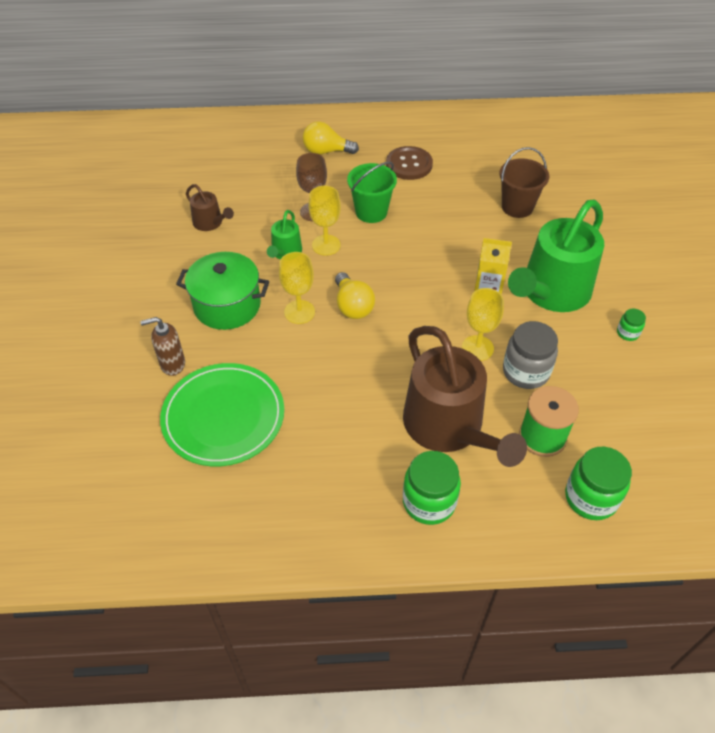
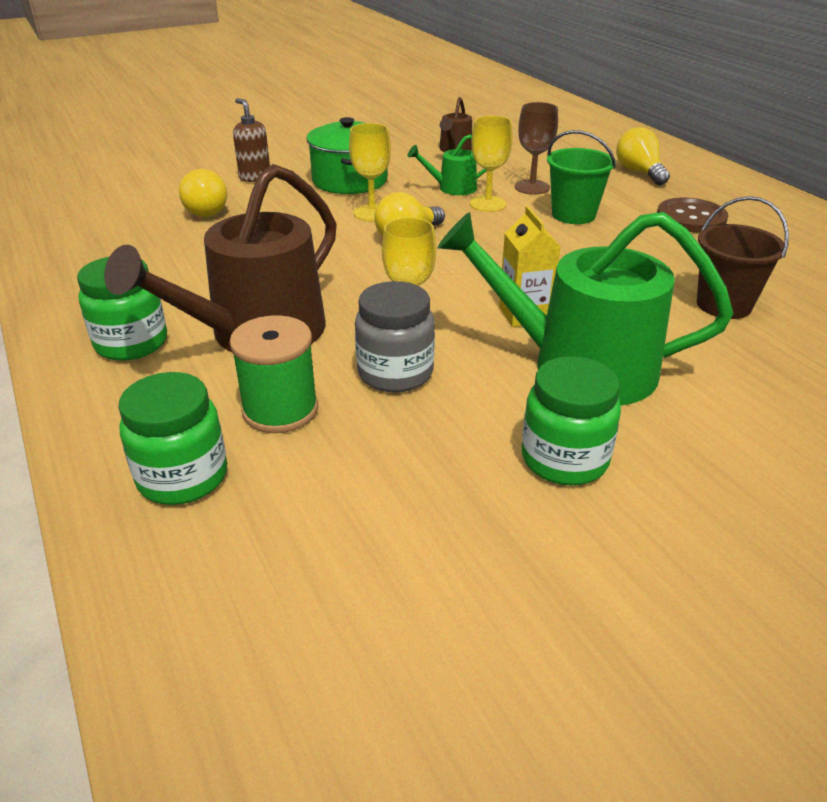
camera: 65 degrees right, 15 degrees down
(223, 416) = (203, 211): green plate -> yellow light bulb
(627, 333) = (564, 459): green jar -> green jar, size x1.99

